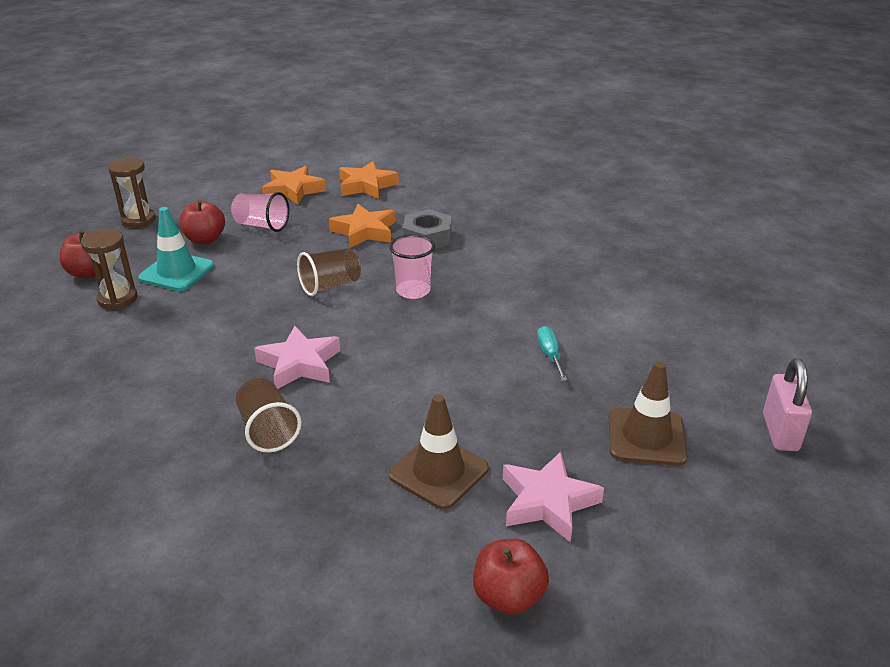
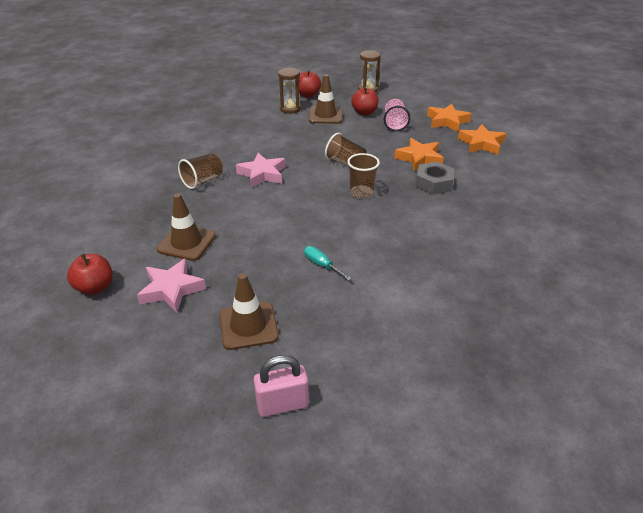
camera: 70 degrees right, 5 degrees up
(177, 272) = (325, 115): turquoise traffic cone -> brown traffic cone
(413, 291) = (361, 193): pink cup -> brown cup
(550, 355) = (322, 265): turquoise screwdriver -> turquoise screwdriver turned 105 degrees counterclockwise

